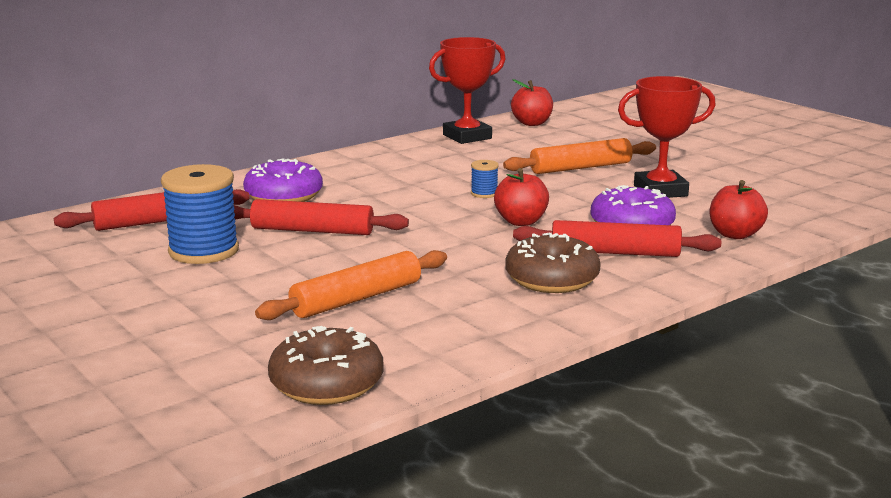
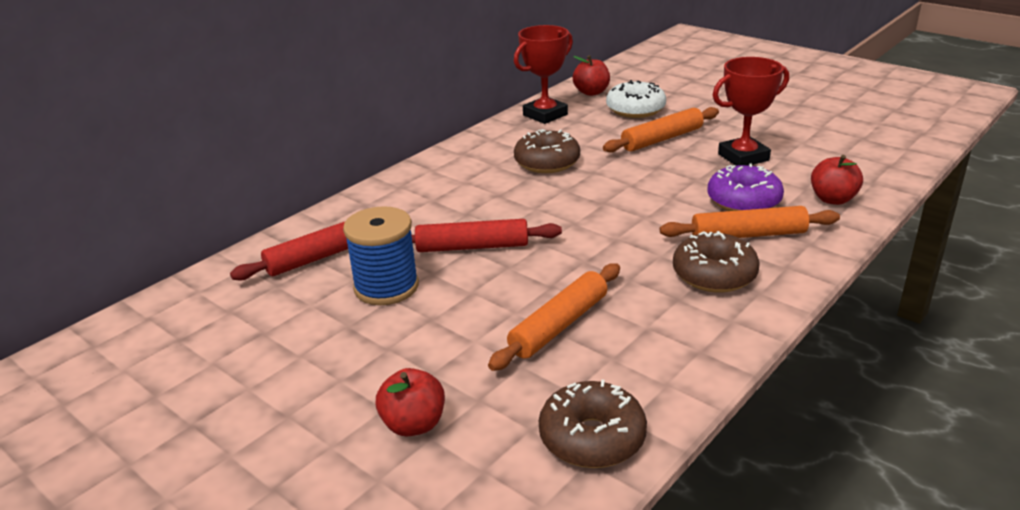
camera: 10 degrees left, 10 degrees up
(284, 196) = (423, 208): purple donut -> none
(440, 174) = (547, 162): none -> brown donut
(484, 193) = (598, 180): blue spool -> none
(521, 221) = (648, 209): red apple -> red apple (414, 424)
(570, 141) = (635, 109): none -> white donut
(615, 252) = (748, 235): red rolling pin -> orange rolling pin

